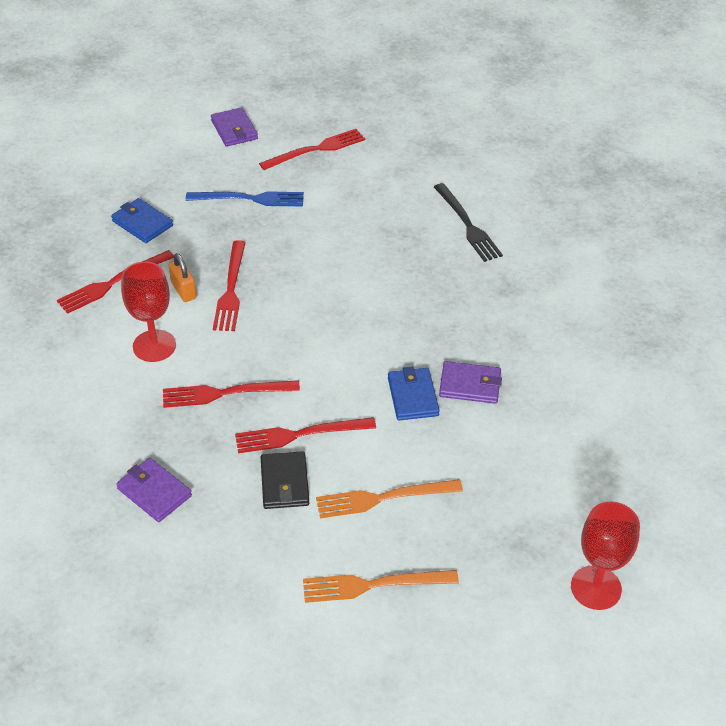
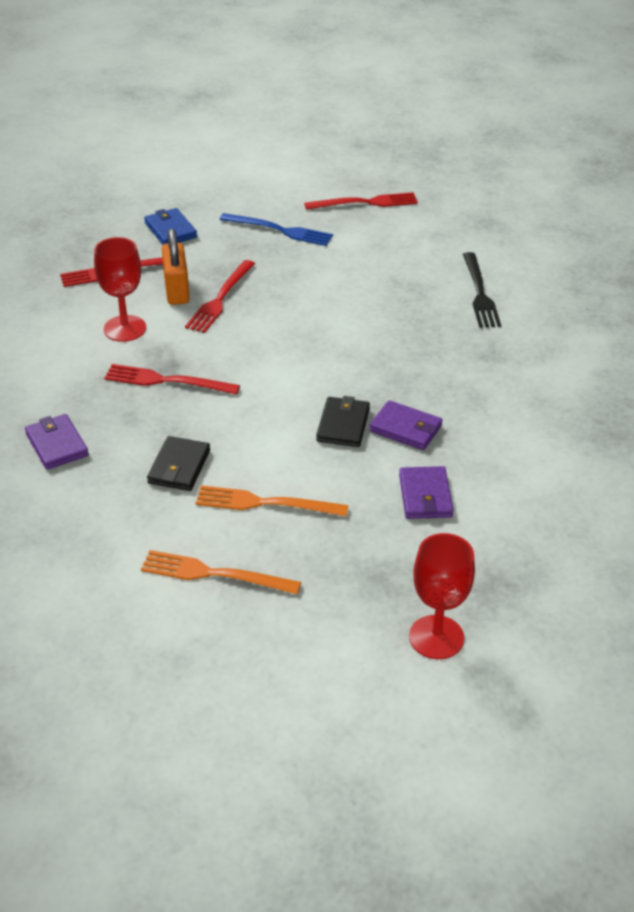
camera: 20 degrees right, 5 degrees down
(183, 290) = (177, 290): orange padlock -> orange padlock, size x1.50
(234, 130) = (297, 173): purple wallet -> purple wallet (425, 496)
(300, 434) = (216, 431): red fork -> none
(413, 396) = (343, 425): blue wallet -> black wallet

